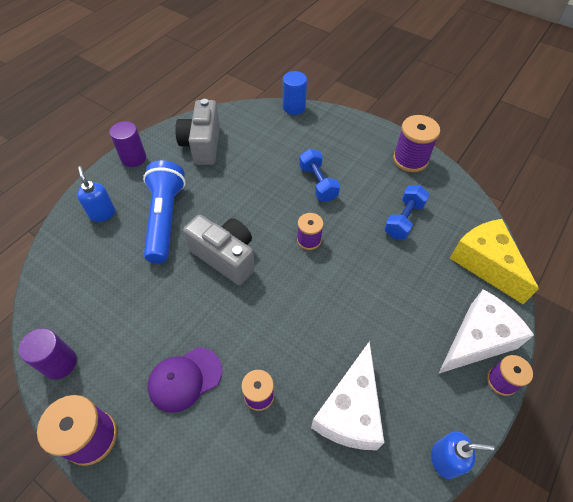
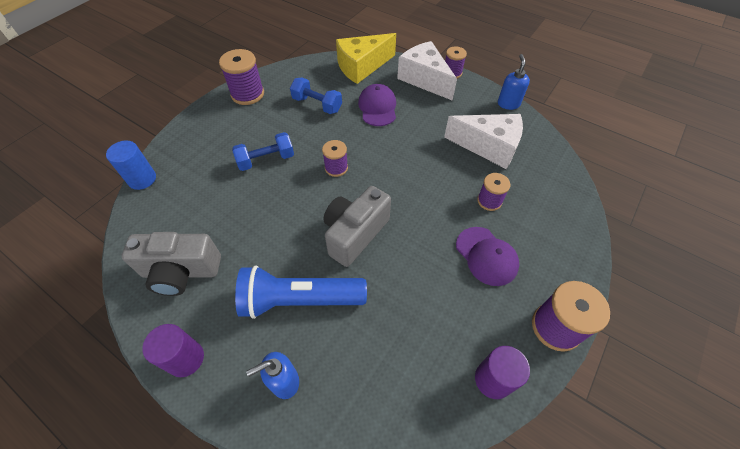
camera: 90 degrees left, 0 degrees up
(408, 280) = (377, 107): none -> purple cap

